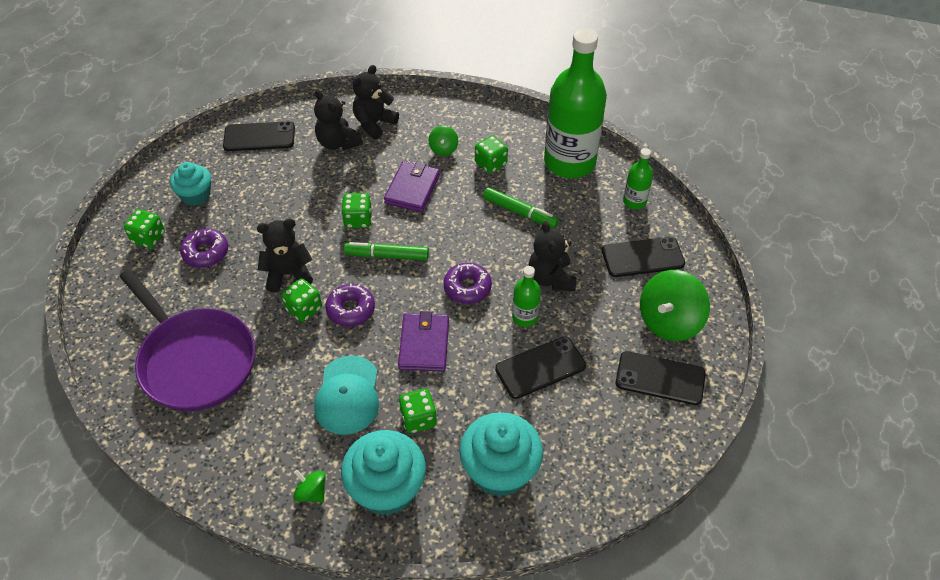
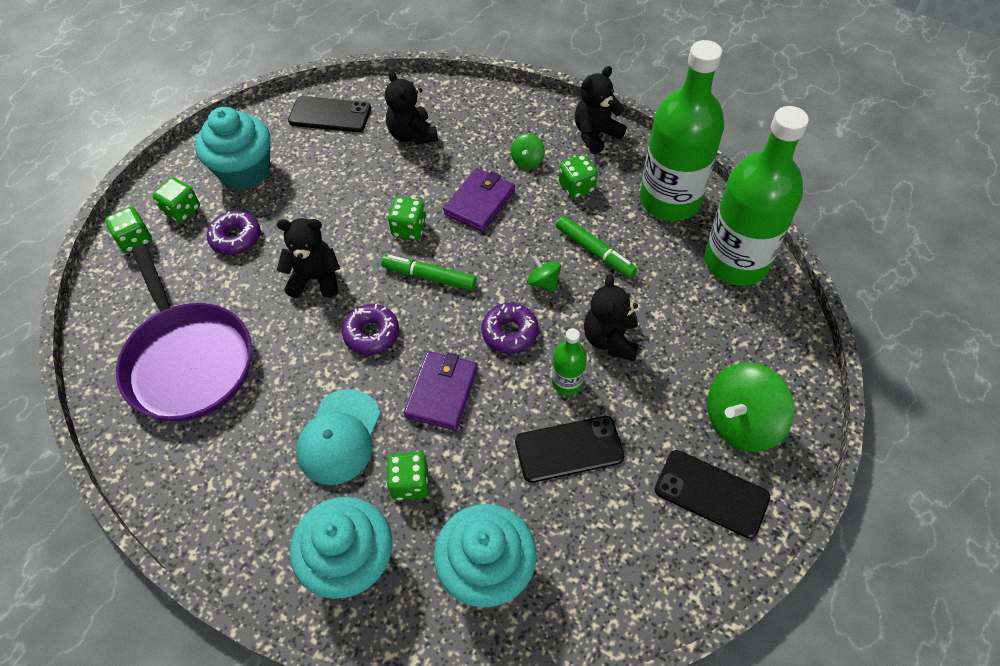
camera: 15 degrees right, 5 degrees up
(196, 195) = (244, 171): turquoise cupcake -> turquoise cupcake, size x1.61
(304, 309) = (321, 323): green dice -> green dice (135, 240)
(311, 492) = (266, 547): green spinning top -> green spinning top (543, 282)
(374, 124) = (458, 119): black teddy bear -> black teddy bear (596, 135)
(634, 201) = (736, 262): green bottle -> green bottle, size x2.29
(642, 257) = (728, 334): black phone -> none

